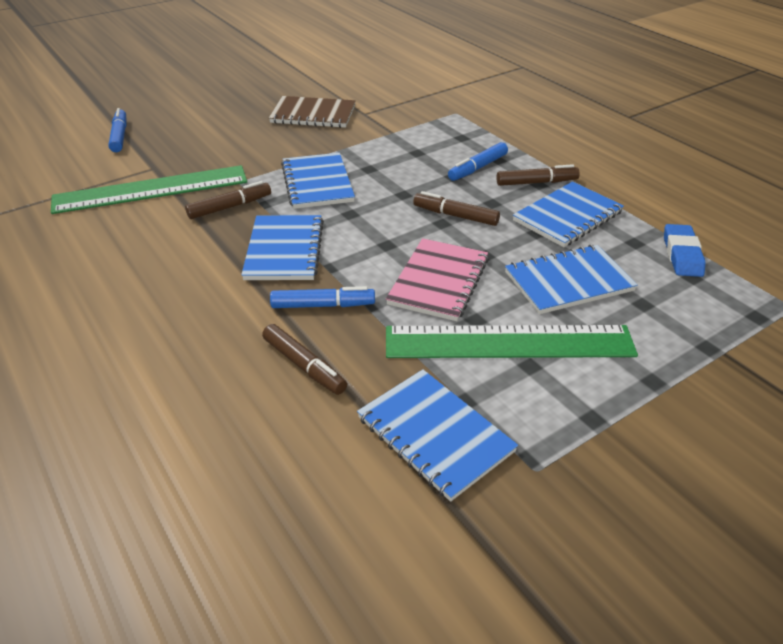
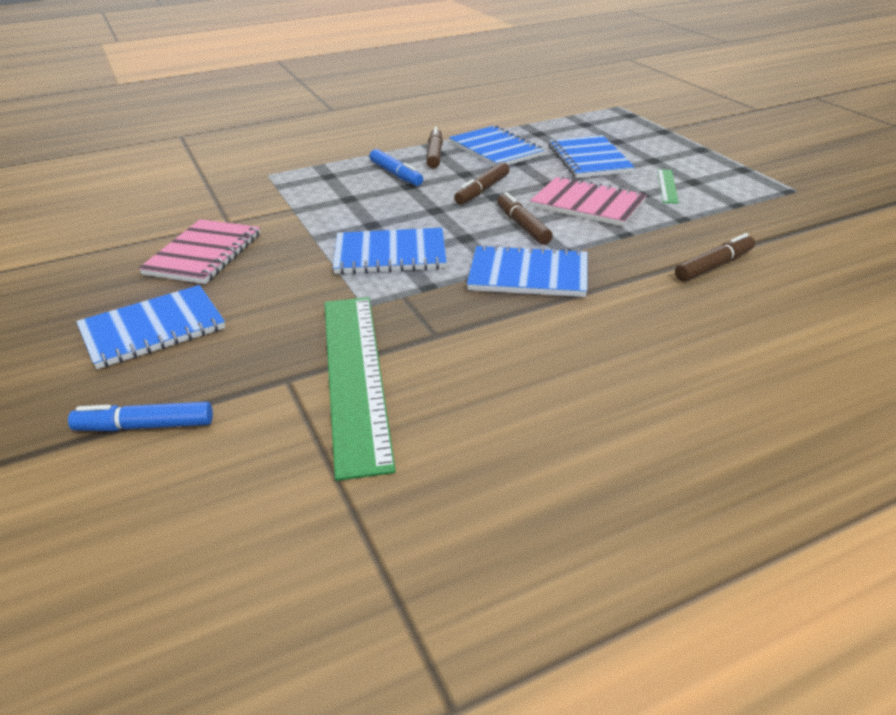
camera: 80 degrees left, 5 degrees down
(230, 207) = (426, 310): brown marker -> brown marker (523, 226)
(313, 114) = (203, 254): brown notebook -> pink notebook
(323, 305) = (625, 256): blue marker -> none
(435, 434) = (777, 218): blue notebook -> blue notebook (152, 329)
(509, 342) = (667, 186): green ruler -> green ruler, size x0.41
(681, 255) = (556, 123): blue eraser -> none

